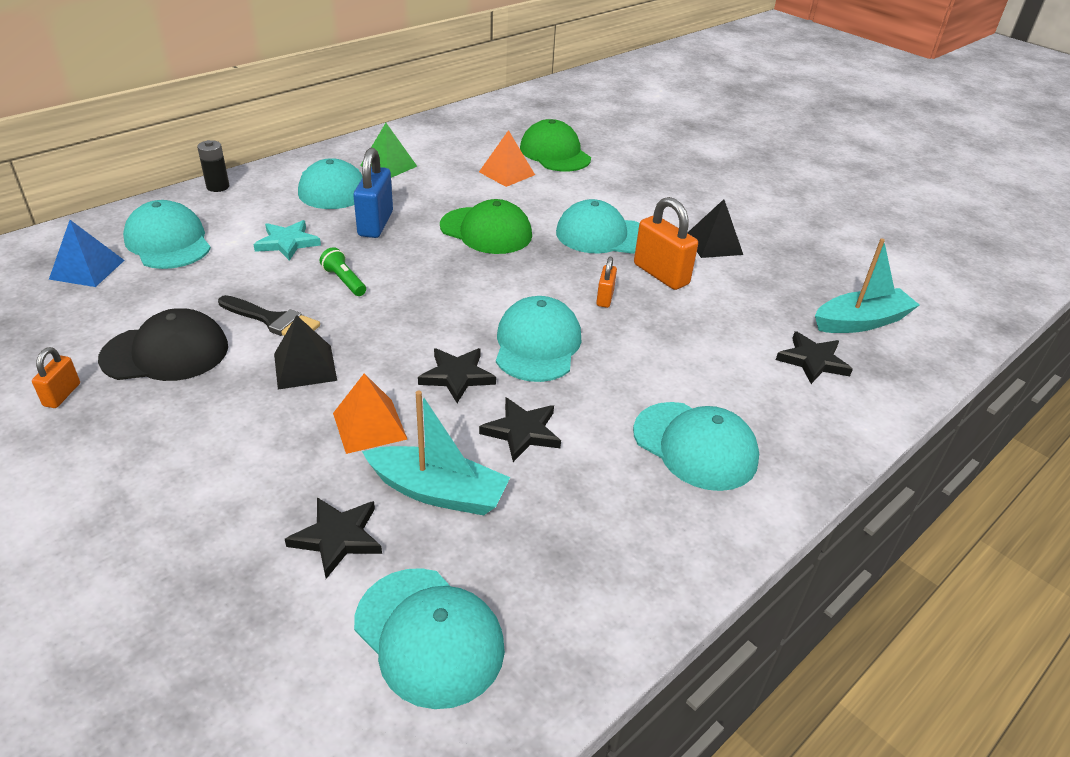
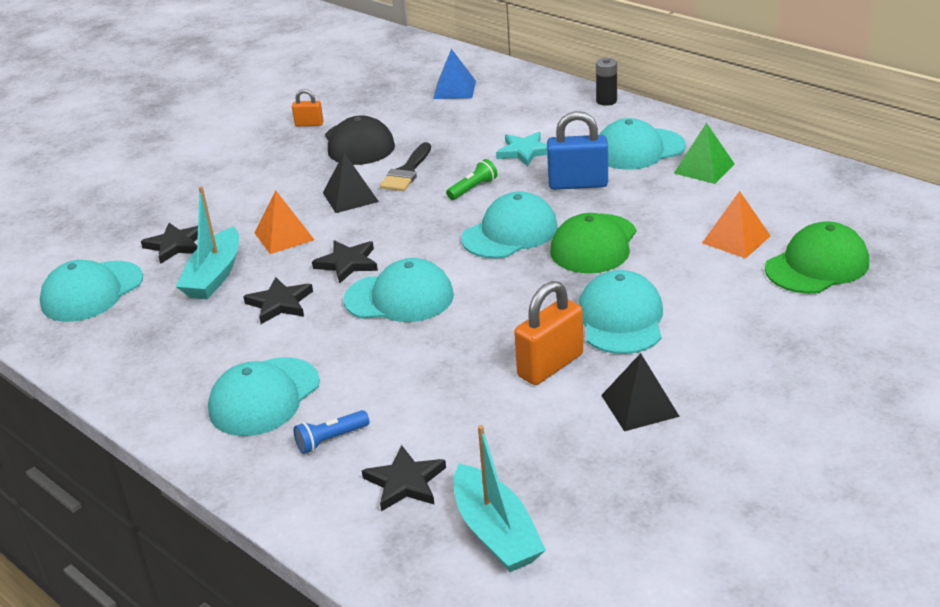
camera: 90 degrees right, 5 degrees down
(168, 242) = (504, 106): turquoise cap -> turquoise cap (510, 233)
(605, 298) = (489, 330): orange padlock -> none
(761, 401) = (330, 440): none -> blue flashlight

